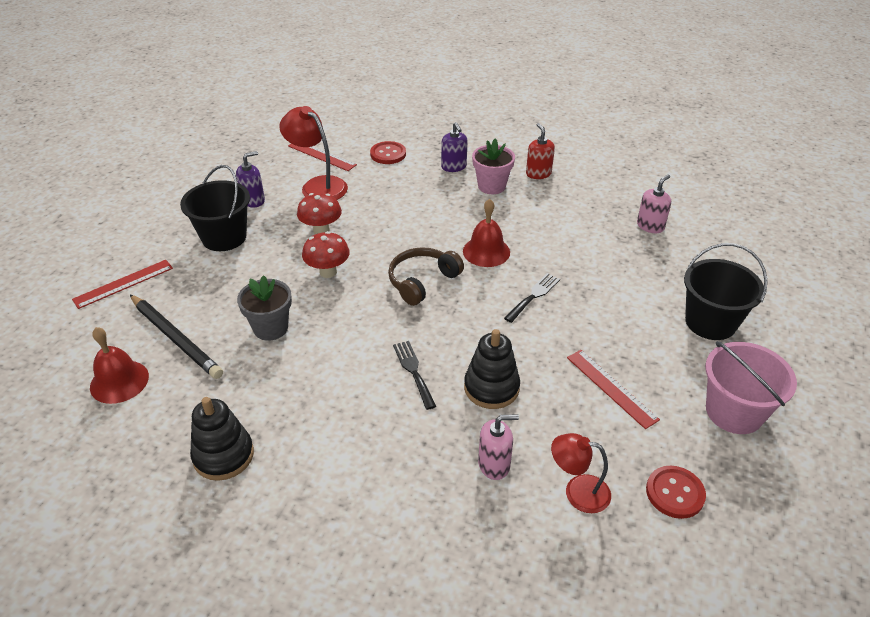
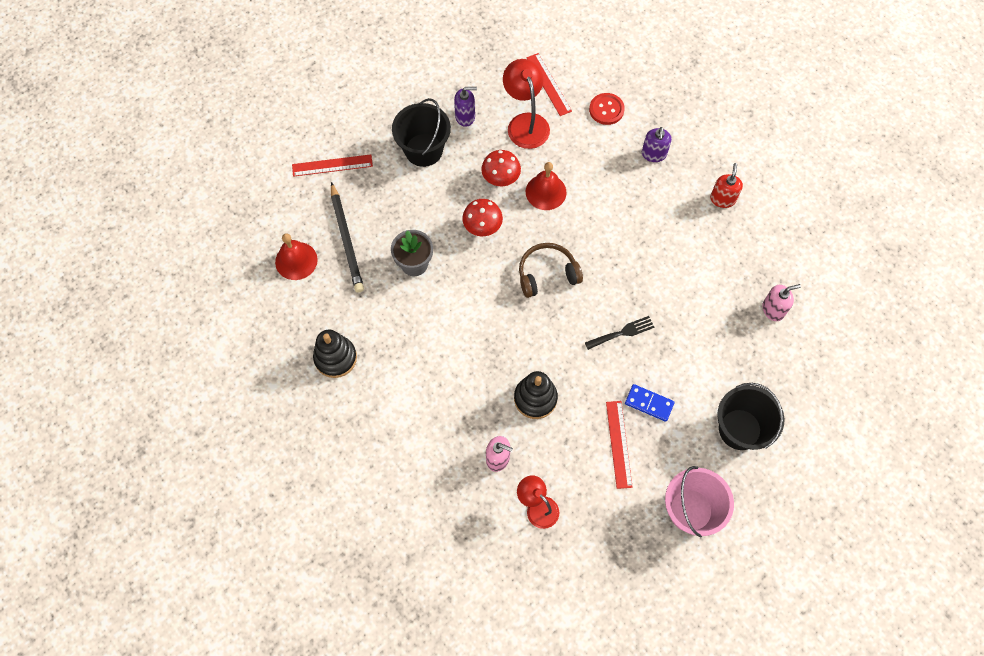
camera: 30 degrees right, 25 degrees up
(413, 371) = (491, 355): black fork -> none
(486, 251) = (616, 268): red bell -> red bell (546, 192)
(491, 186) = (670, 195): pink flower pot -> none
(609, 340) = (649, 403): none -> blue domino
(675, 493) = (599, 543): red button -> none

